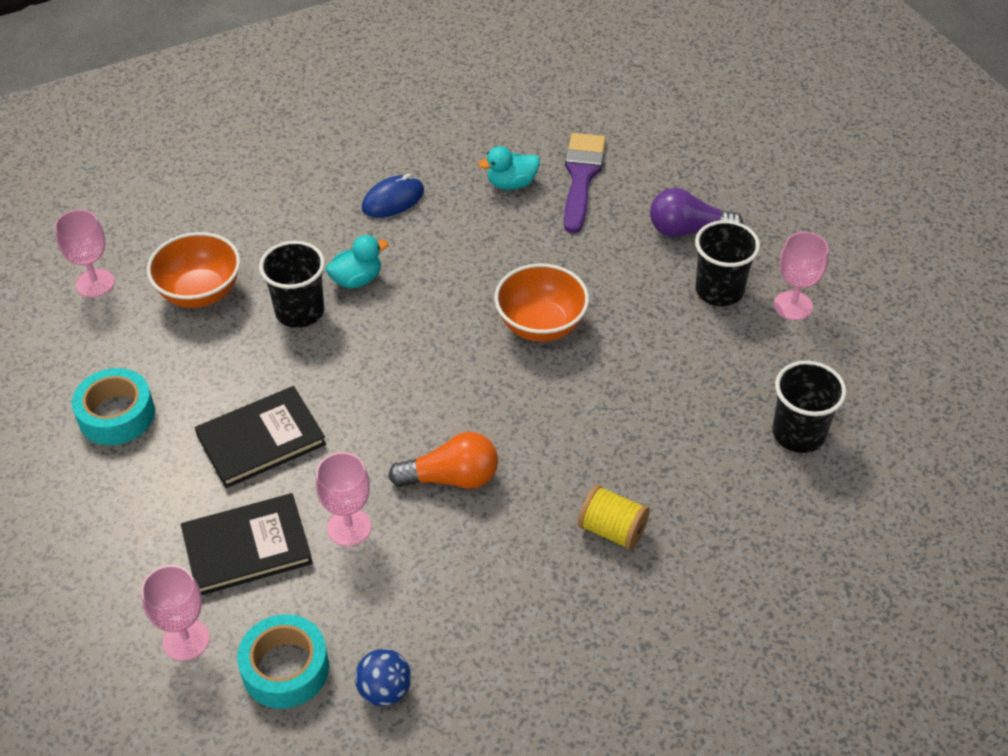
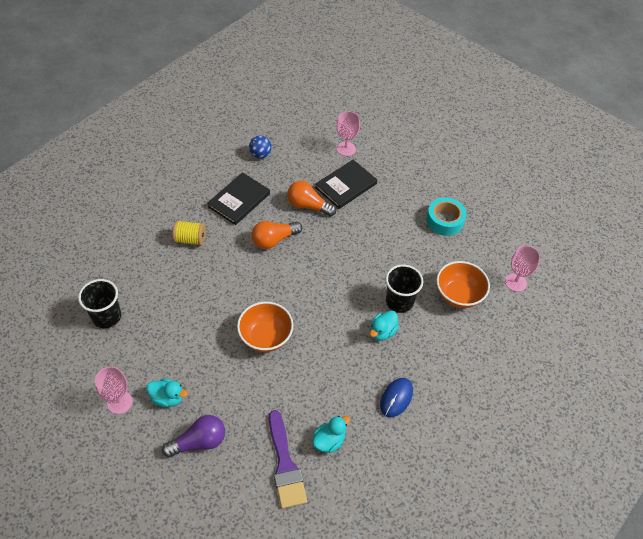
camera: 155 degrees right, 5 degrees up
(261, 440) = (371, 230): black book -> black book (239, 200)
(285, 668) = (302, 150): turquoise tape -> none
(349, 527) = (308, 206): pink goblet -> orange light bulb
(719, 291) = (168, 398): black cup -> turquoise duck

